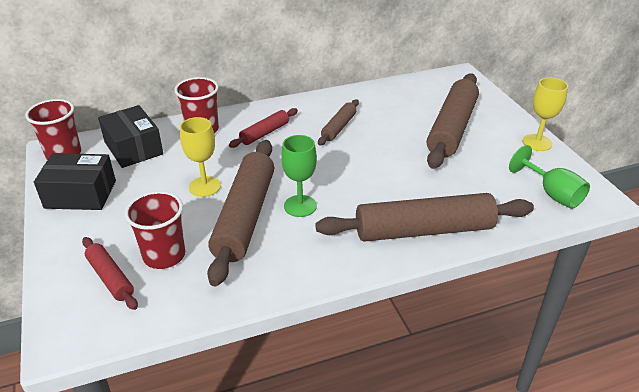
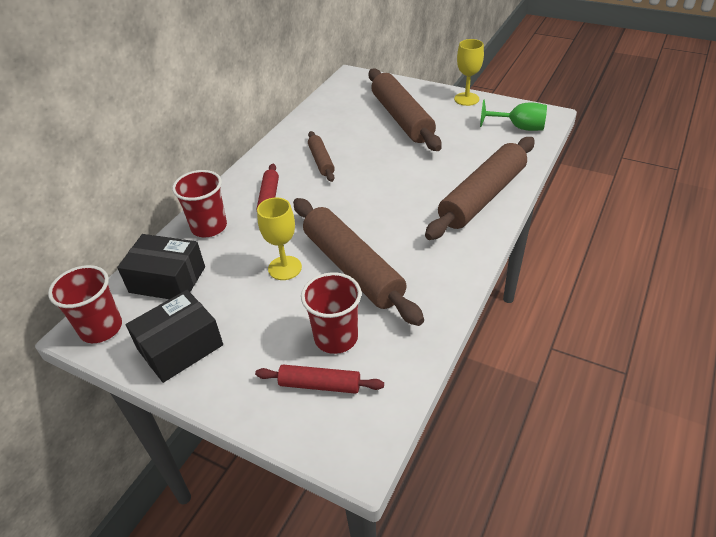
camera: 40 degrees left, 5 degrees up
(300, 206) = (380, 234): green goblet -> none

